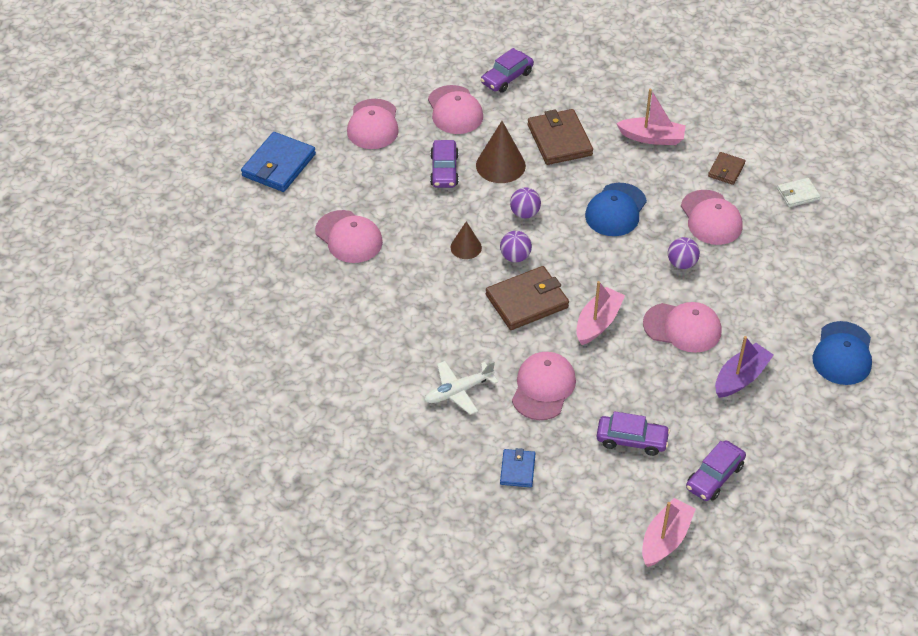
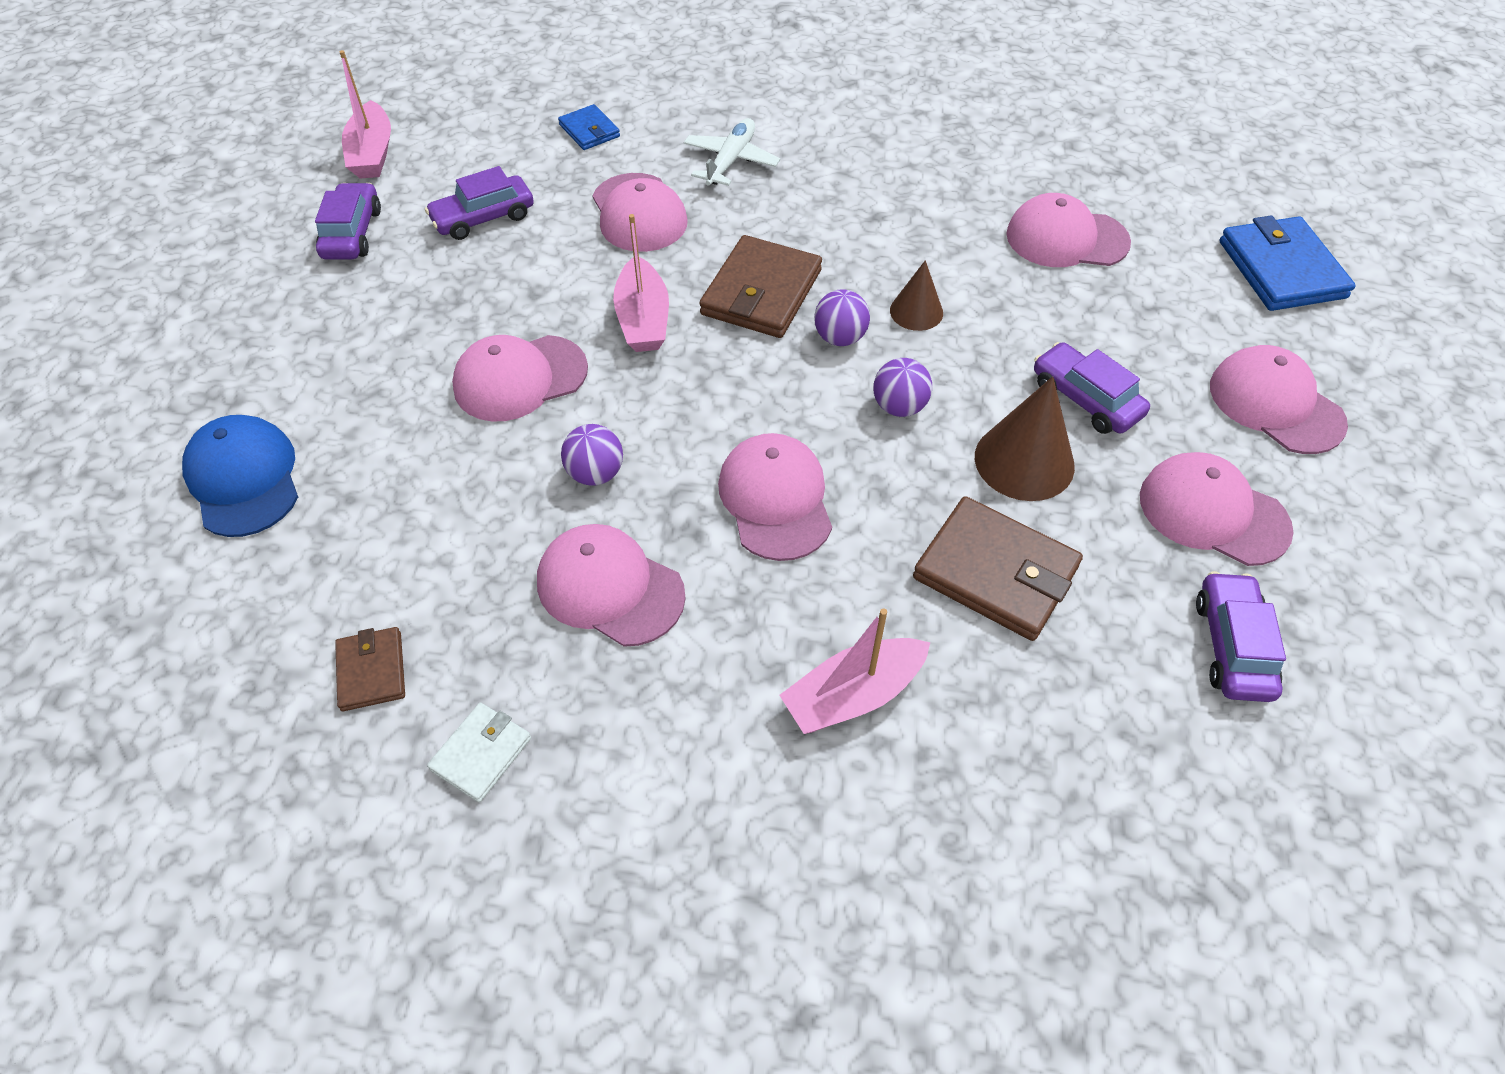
camera: 140 degrees right, 5 degrees up
(616, 210) = (775, 499): blue cap -> pink cap
(726, 170) = (658, 716): brown wallet -> brown wallet (371, 671)
(741, 377) = (388, 359): purple boat -> none

